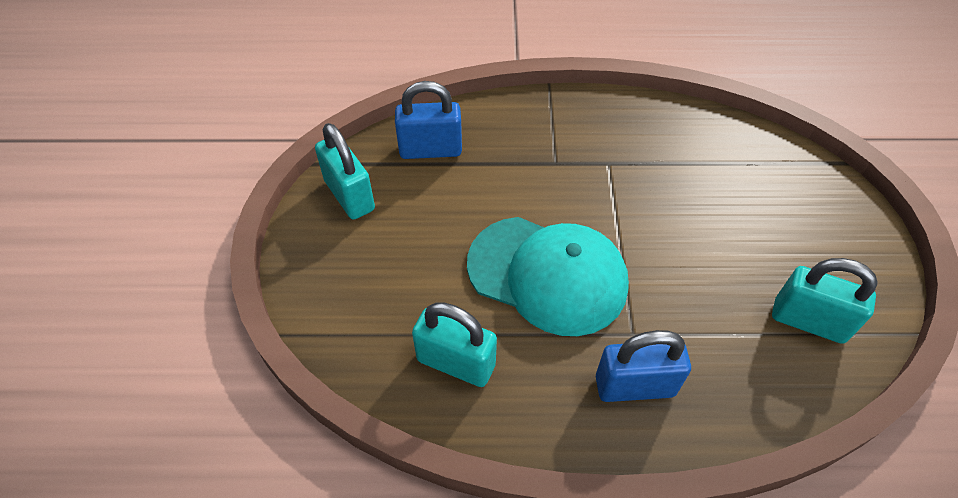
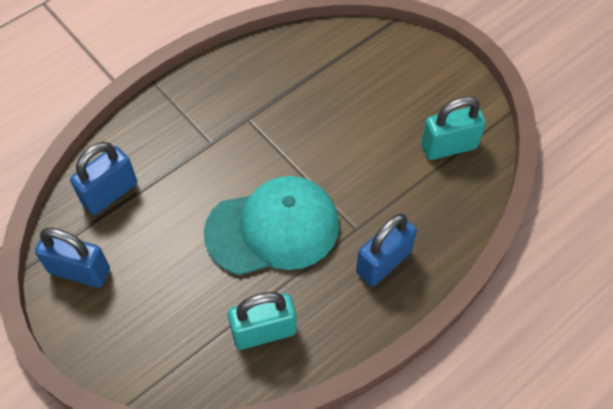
camera: 40 degrees left, 5 degrees up
(349, 195) = (80, 271): turquoise padlock -> blue padlock

